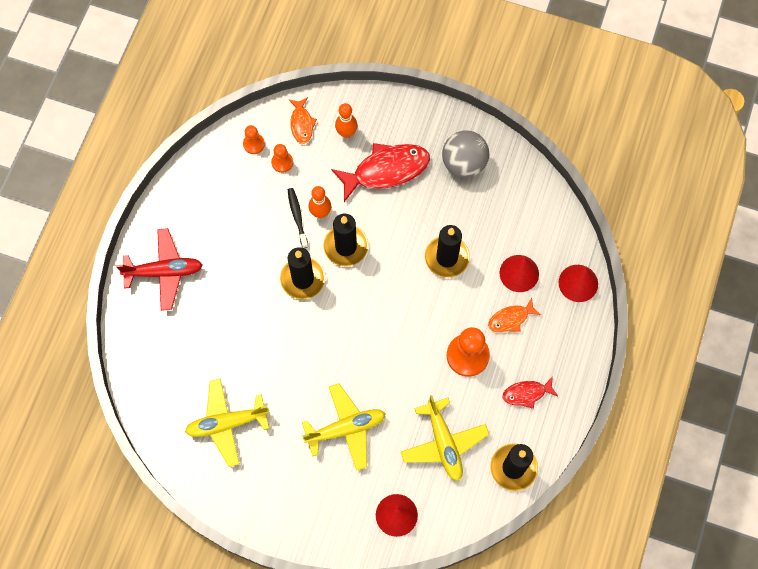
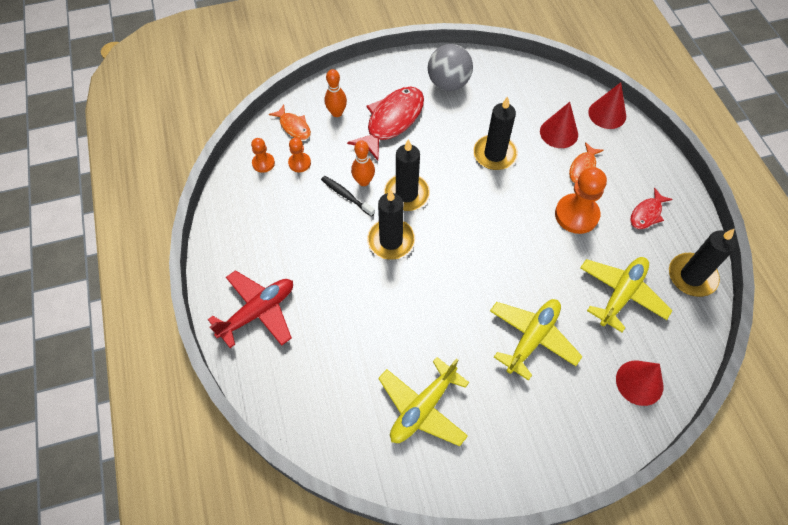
camera: 35 degrees left, 10 degrees down
(443, 443) = (621, 294): yellow plane -> yellow plane turned 90 degrees counterclockwise

